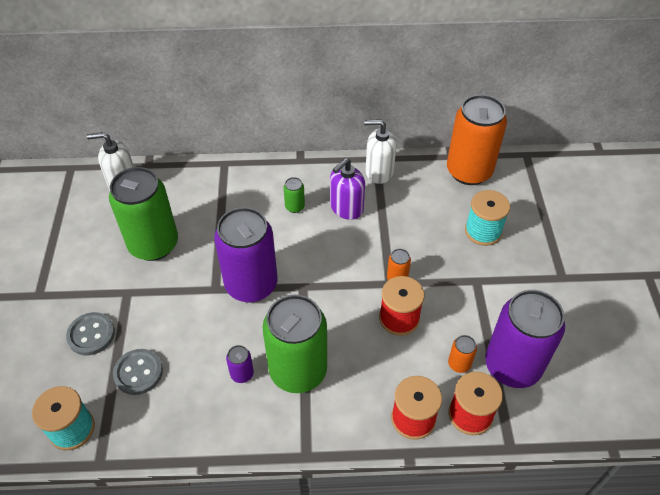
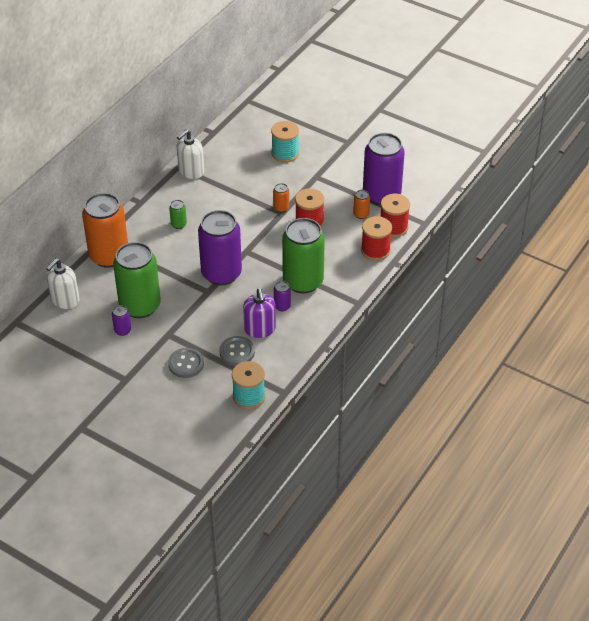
camera: 55 degrees left, 5 degrees down
(109, 251) = (122, 330): none -> purple can
(346, 208) = (205, 202): purple soap dispenser -> purple soap dispenser (260, 329)
(469, 171) = (234, 132): orange can -> orange can (109, 256)

